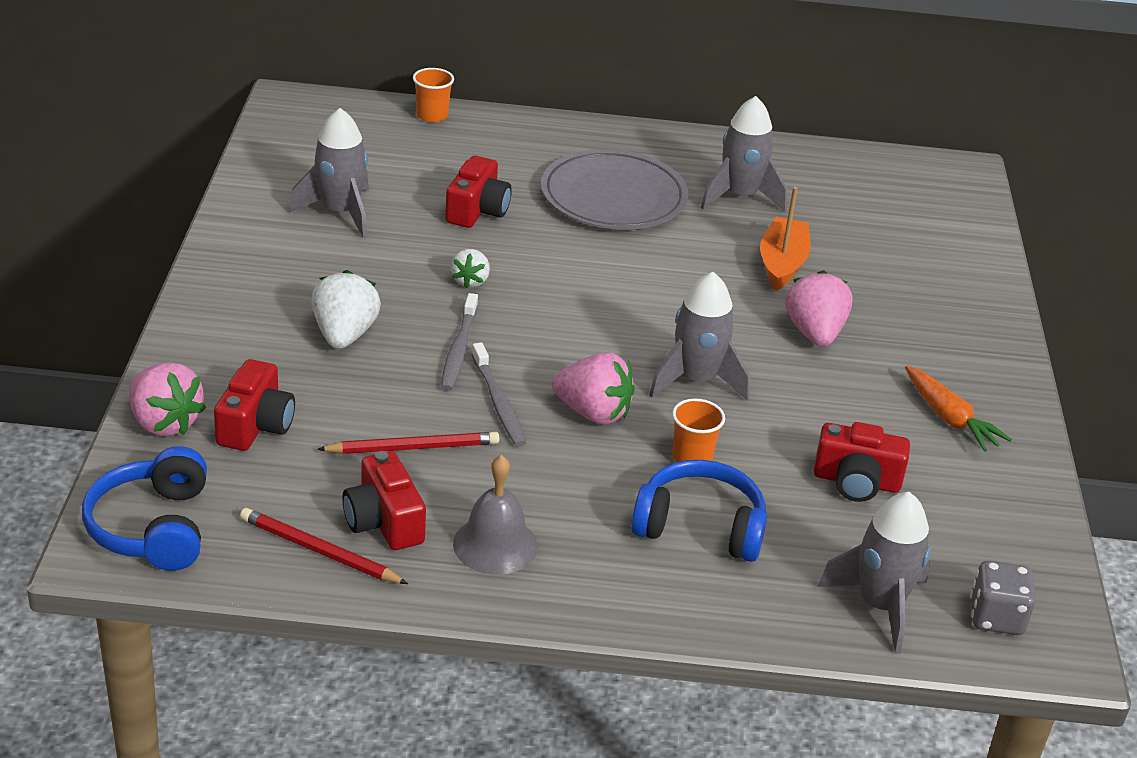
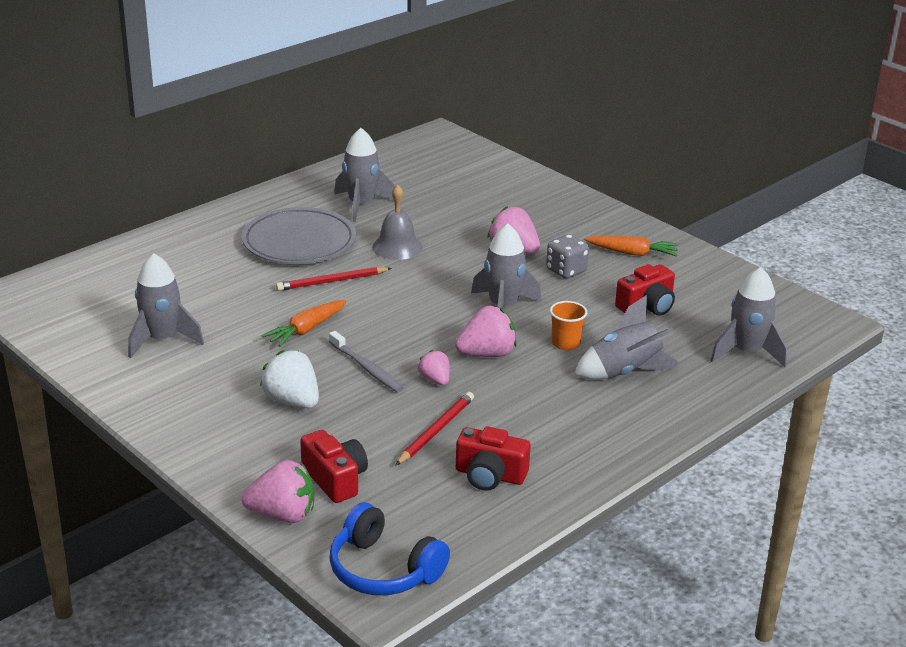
camera: 45 degrees left, 5 degrees down
(319, 551) = (487, 513): red pencil -> red pencil (332, 281)
(432, 115) = (113, 255): orange cup -> none
(470, 281) = (306, 330): white strawberry -> orange carrot
(477, 210) = (239, 291): red camera -> none
(495, 544) = (558, 446): grey bell -> grey bell (397, 247)
(498, 403) = (435, 380): grey toothbrush -> pink strawberry
(700, 527) = (625, 371): blue headphones -> grey rocket
(782, 264) = (441, 226): orange boat -> none
(996, 617) = (791, 325): grey dice -> grey dice (566, 271)

